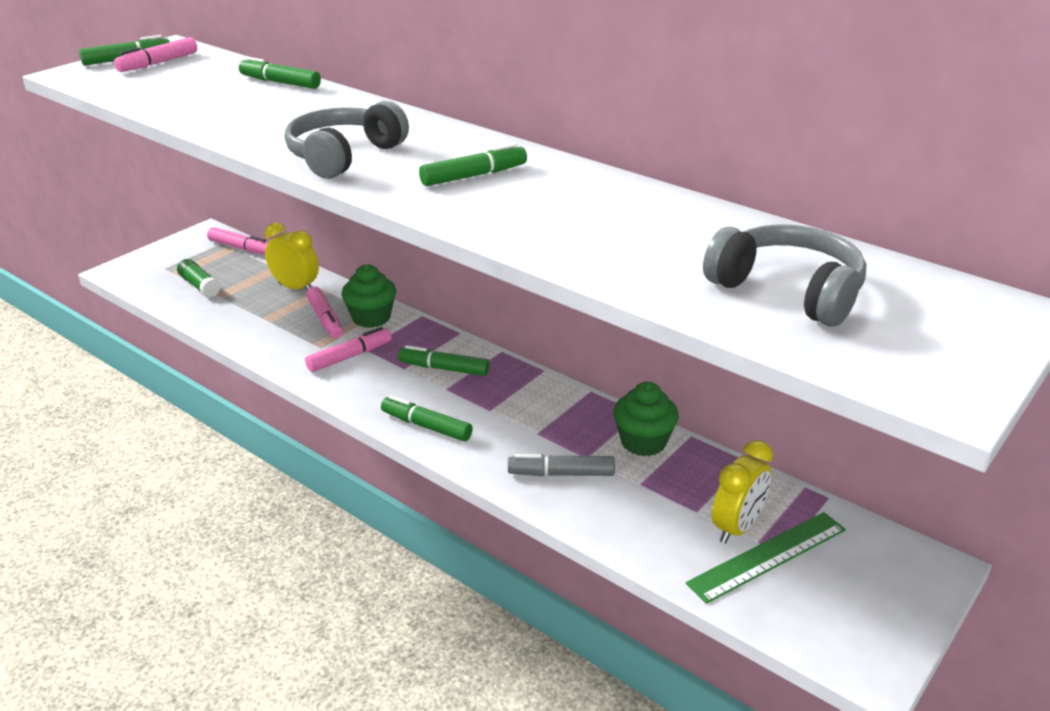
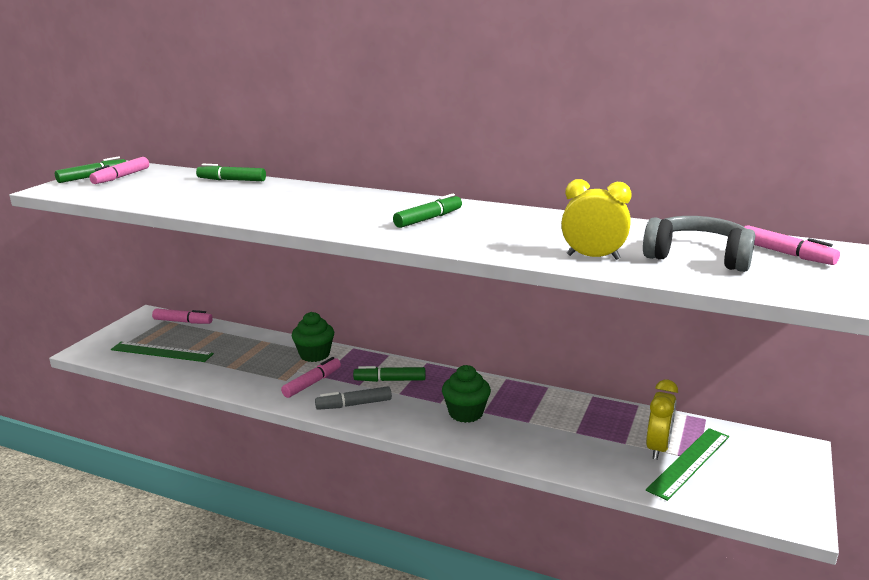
camera: 15 degrees left, 10 degrees down
(200, 286) = (162, 352): green glue stick -> green ruler
(295, 287) = (242, 342): yellow clock -> yellow clock (593, 257)
(325, 319) = (278, 360): pink marker -> pink marker (786, 254)
(344, 156) = (321, 217): grey headphones -> none
(426, 426) = (398, 420): green marker -> none
(561, 474) = (517, 435): grey marker -> grey marker (354, 405)
(643, 442) = (562, 405): green cupcake -> green cupcake (466, 413)

